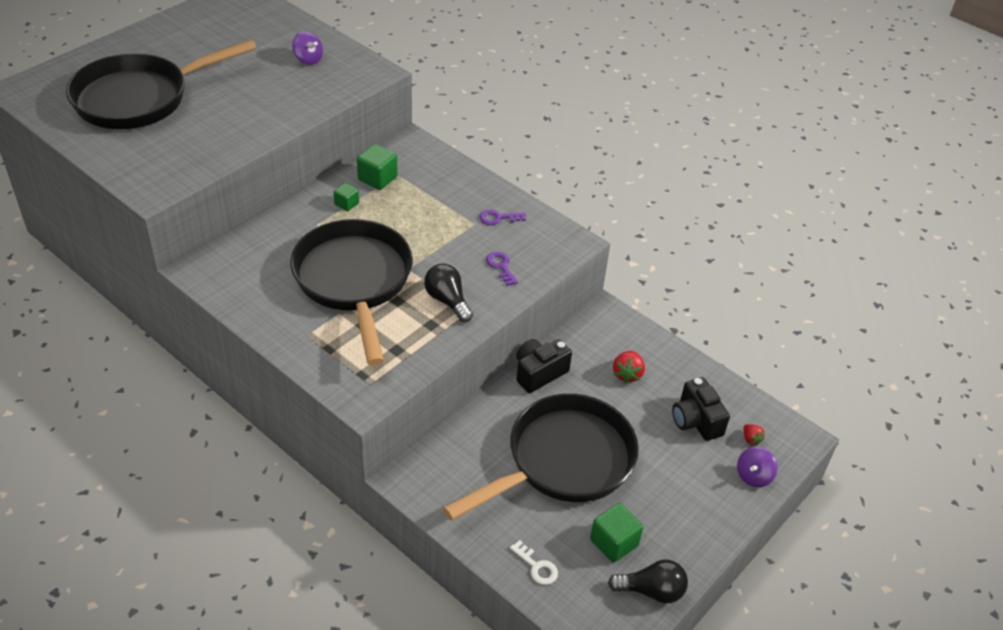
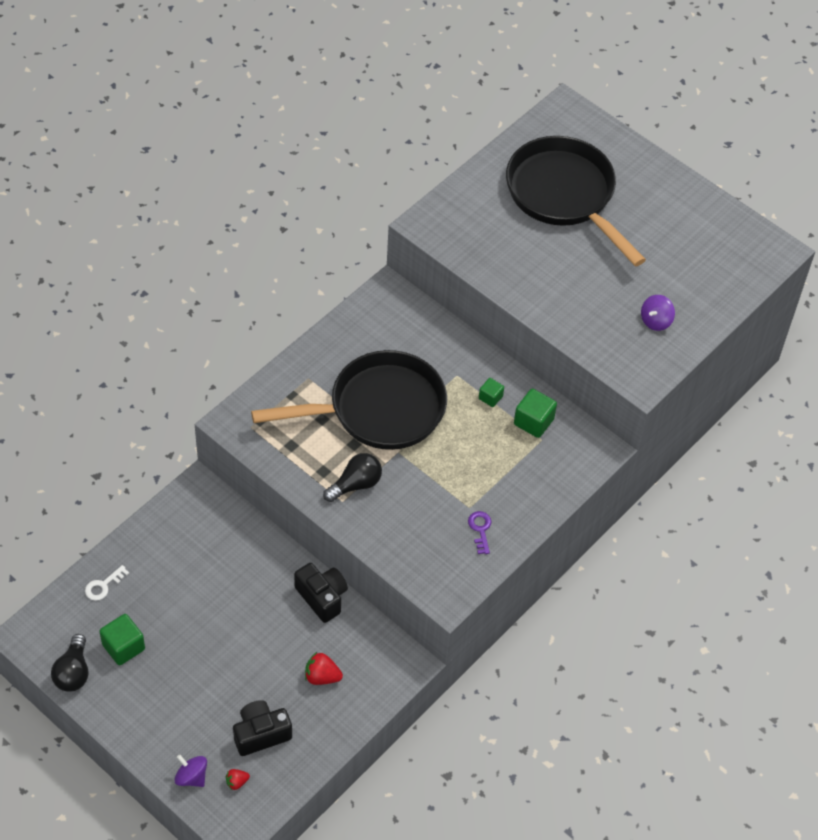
camera: 90 degrees right, 10 degrees up
(501, 266) = (406, 530): purple key -> none
(563, 461) = (213, 612): black pan -> none

